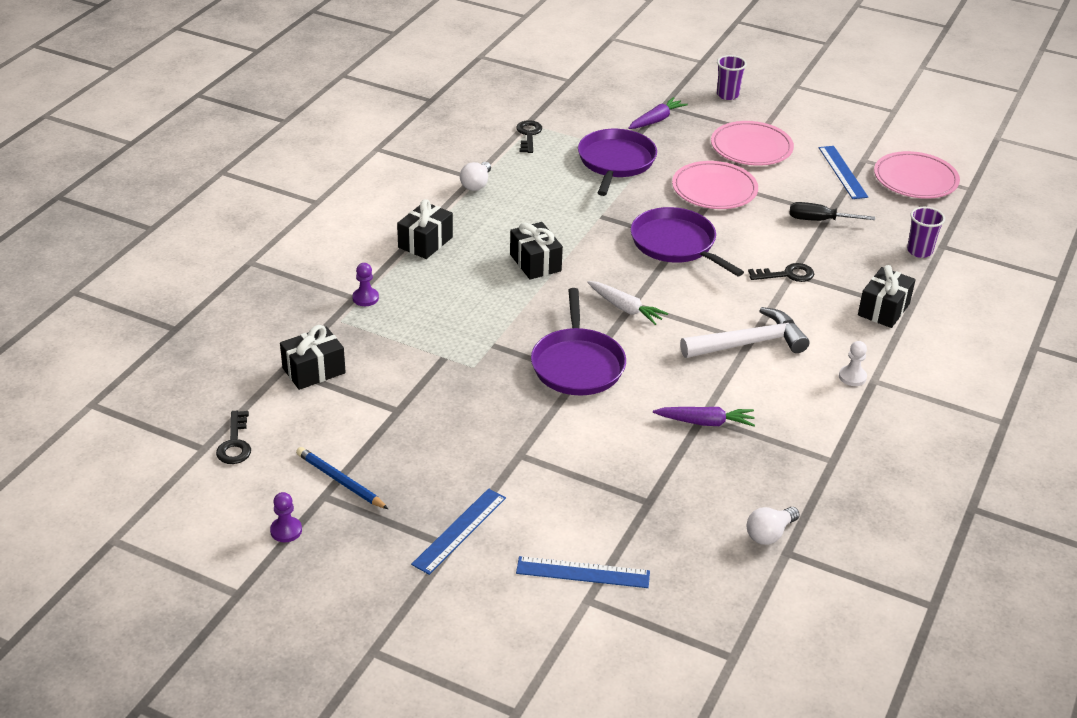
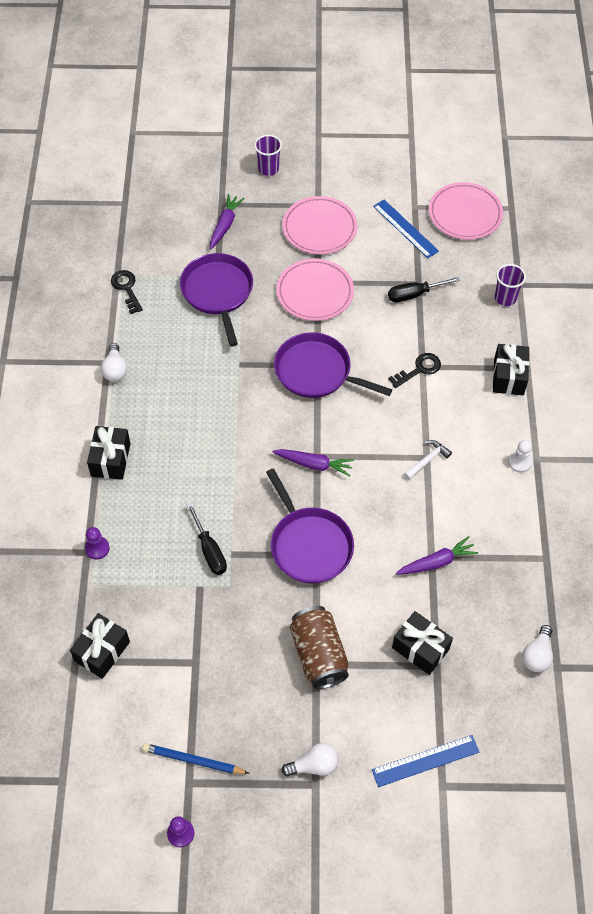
camera: 25 degrees left, 20 degrees up
(235, 443) = (85, 763): black key -> none
(460, 531) = (313, 765): blue ruler -> white light bulb
(473, 335) = (209, 550): none -> black screwdriver
(527, 448) = (318, 654): none -> brown can
(535, 263) = (215, 443): black gift -> black gift (420, 648)
(625, 308) = (314, 464): white carrot -> purple carrot
(749, 343) = (427, 460): white hammer -> white hammer, size x0.50

